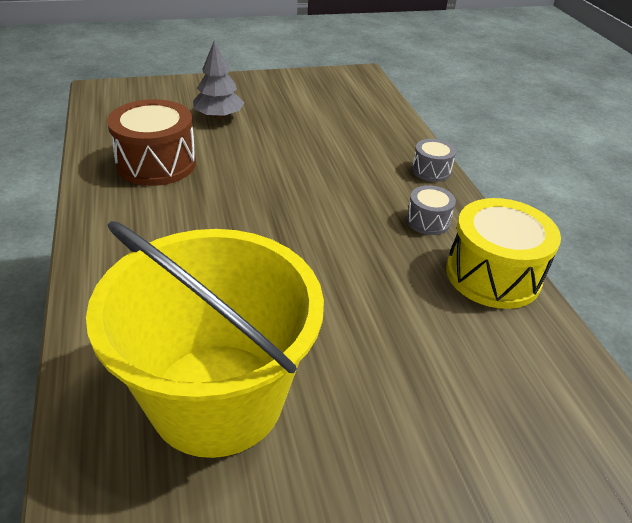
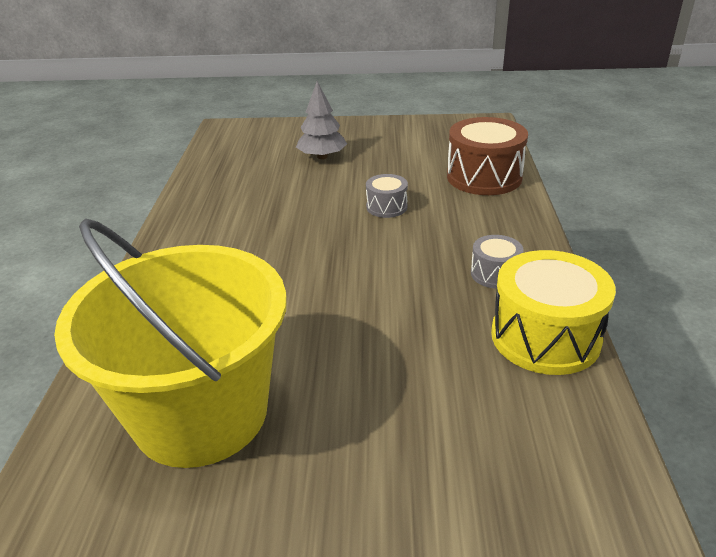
camera: 20 degrees right, 5 degrees down
(156, 163) = (244, 196): brown drum -> brown drum (484, 177)
(431, 171) = (522, 223): grey drum -> grey drum (386, 207)

